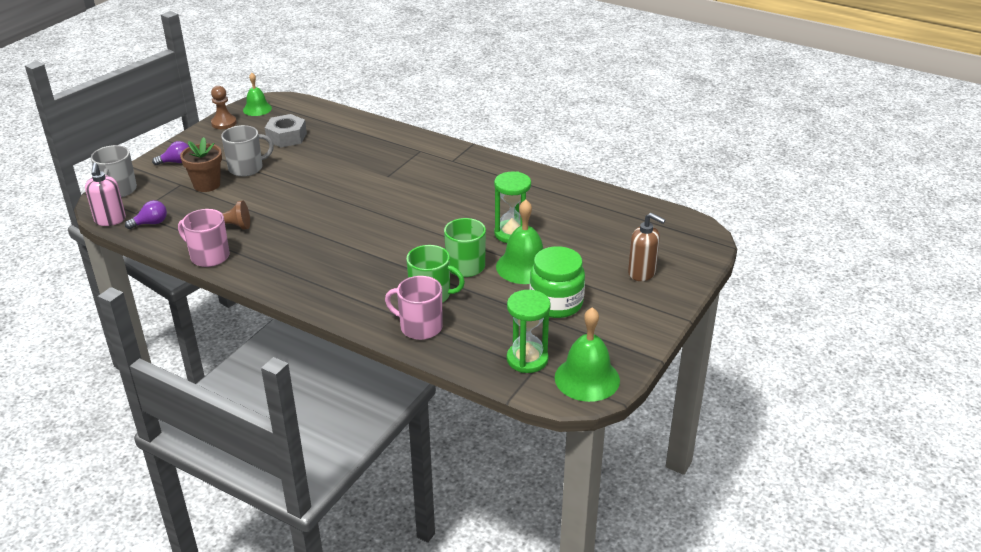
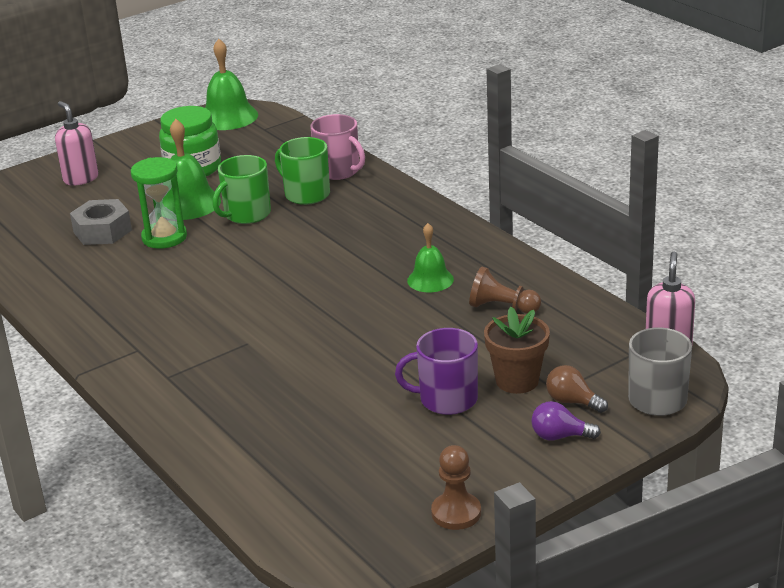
camera: 155 degrees left, 5 degrees down
(151, 223) = (608, 333): purple light bulb -> none
(171, 180) = (572, 401): none -> brown light bulb
(209, 256) = (536, 275): pink mug -> none
(247, 168) = (446, 399): grey mug -> purple mug
(257, 109) = (380, 538): green bell -> green bell (430, 280)
(286, 137) = (357, 451): grey nut -> grey nut (102, 231)
(527, 359) = (263, 135): green hourglass -> none
(642, 273) = (81, 179): brown soap dispenser -> pink soap dispenser

